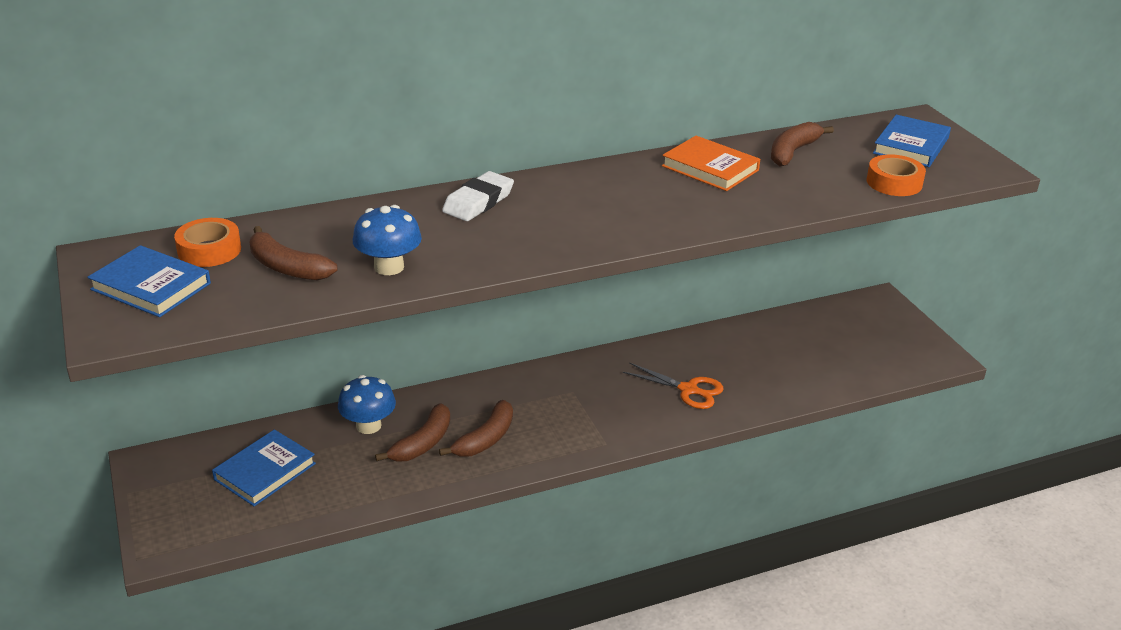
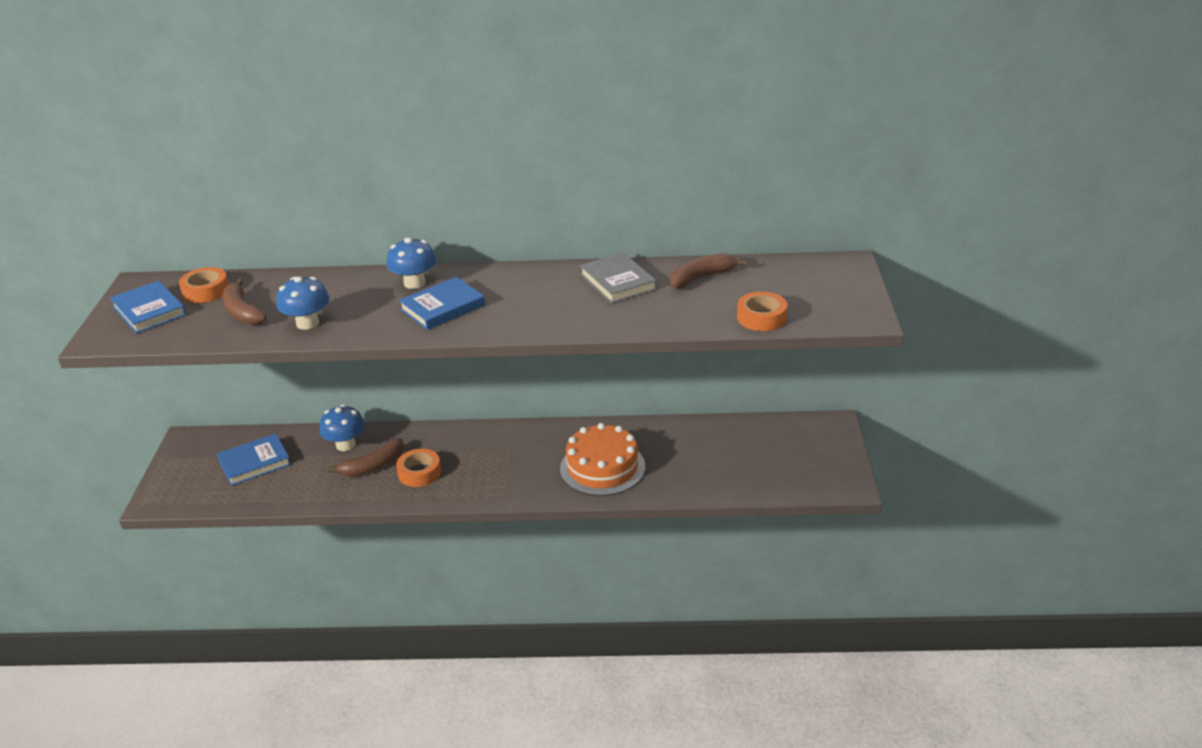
camera: 25 degrees right, 0 degrees up
(478, 202) = (414, 283): white eraser -> blue mushroom
(485, 439) = (419, 472): brown banana -> orange tape
(688, 390) = (602, 467): orange scissors -> orange cake
(710, 168) = (618, 282): orange book -> grey book
(911, 146) = (813, 287): blue book -> blue book (442, 307)

